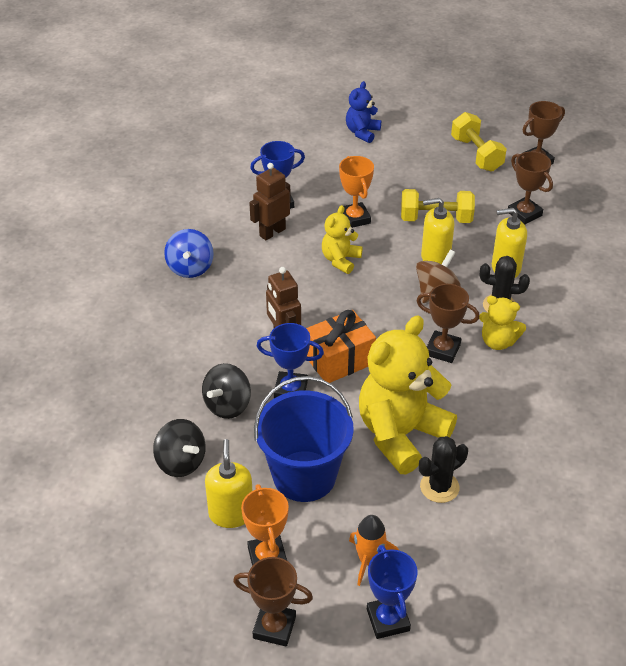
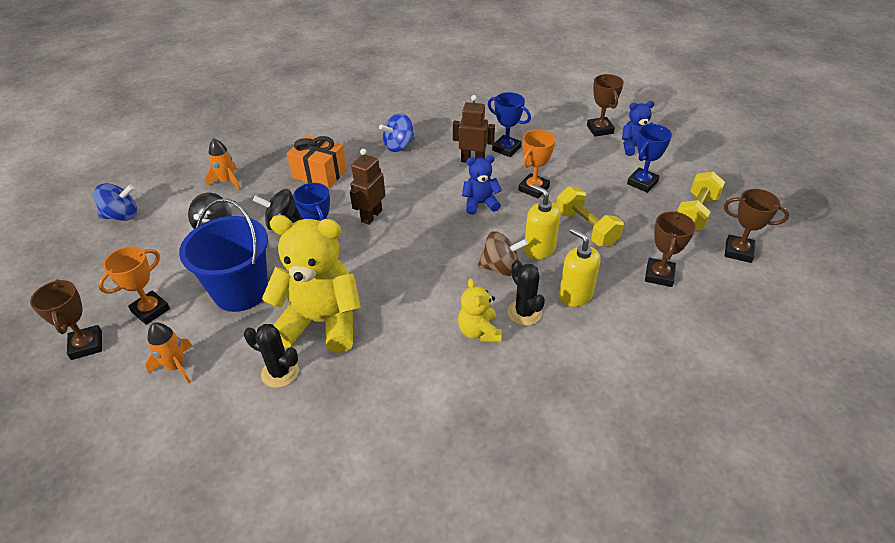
camera: 55 degrees right, 0 degrees up
(68, 537) = (122, 216): none -> blue spinning top
(102, 422) = (227, 181): none -> orange rocket
(231, 514) = (182, 273): yellow soap dispenser -> none
(339, 360) = (373, 253): orange gift -> orange gift (319, 174)
(340, 260) = (480, 203): yellow teddy bear -> blue teddy bear
(388, 620) = (121, 406): blue trophy -> blue trophy (642, 183)
(442, 350) = (437, 302): brown trophy -> brown trophy (600, 129)

